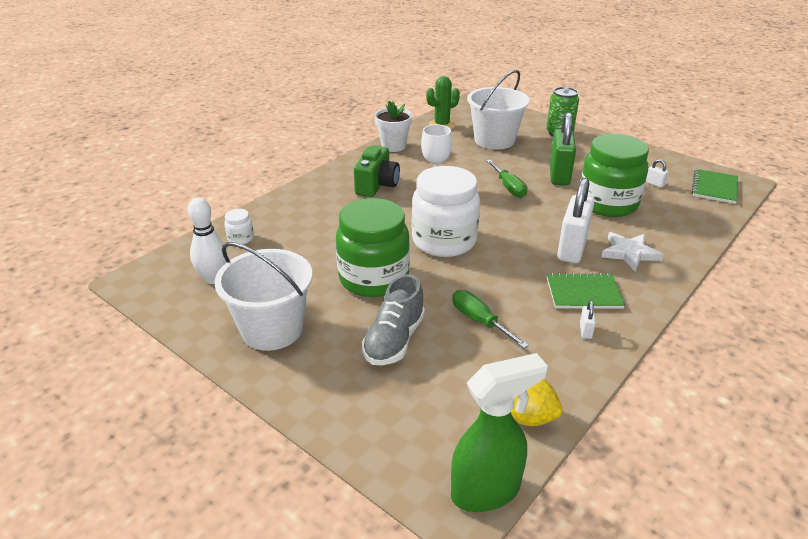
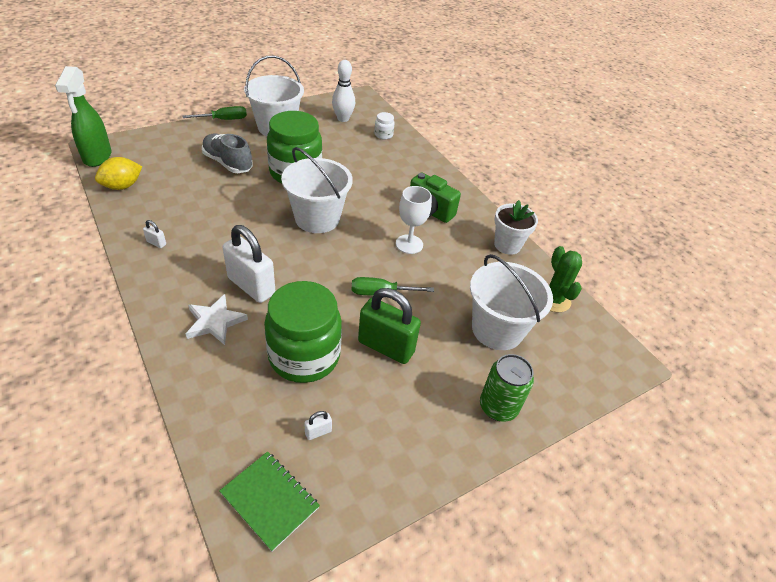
camera: 105 degrees right, 10 degrees up
(444, 241) = (317, 218): white jar -> white bucket
(480, 321) = (212, 200): green screwdriver -> green screwdriver (223, 120)
(583, 293) = (193, 263): green notebook -> none

